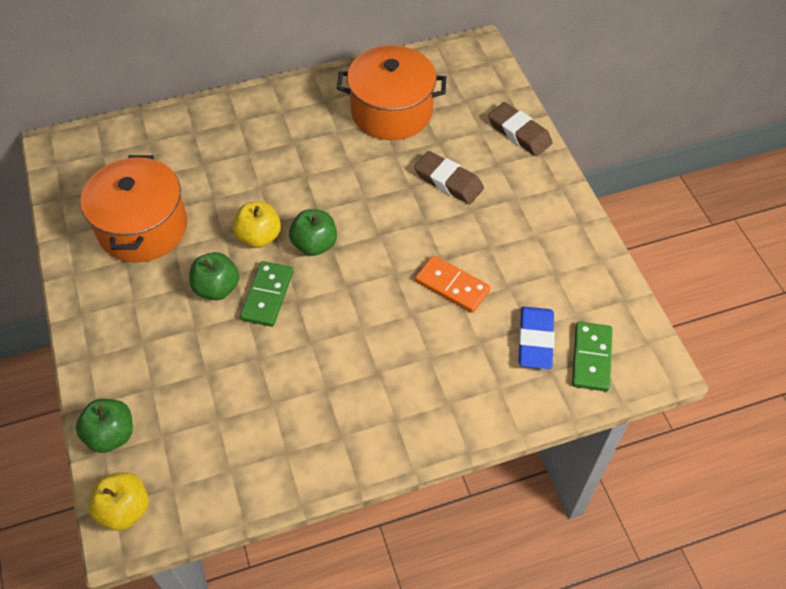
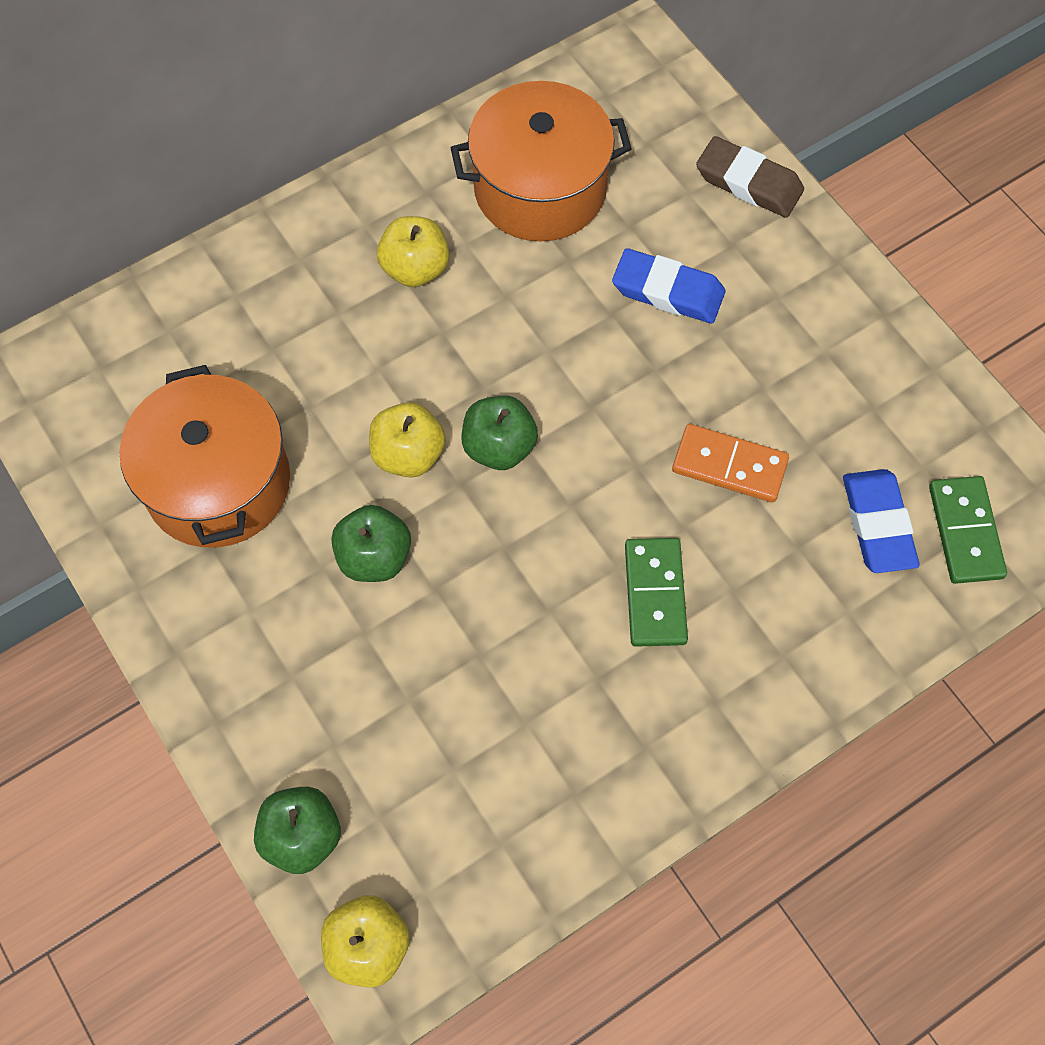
camera: 15 degrees left, 10 degrees up
(267, 295) = (457, 550): green domino -> green domino (655, 594)
(302, 139) = (415, 268): none -> yellow apple
(448, 181) = (668, 291): brown eraser -> blue eraser

